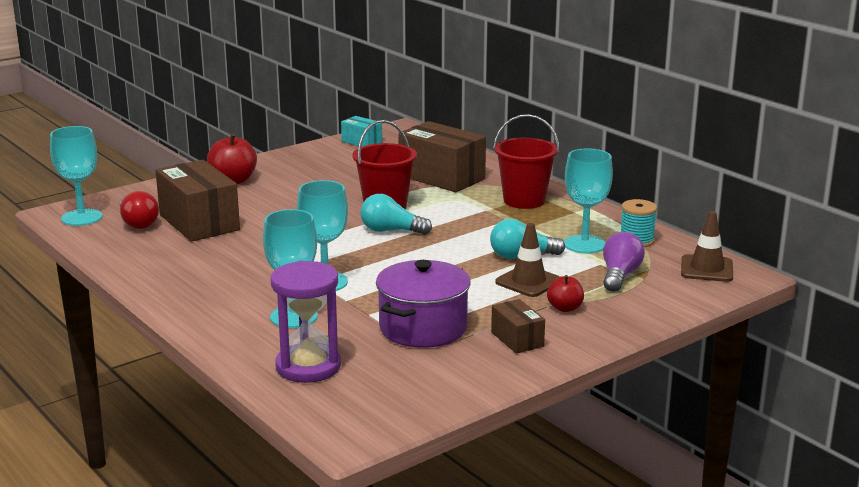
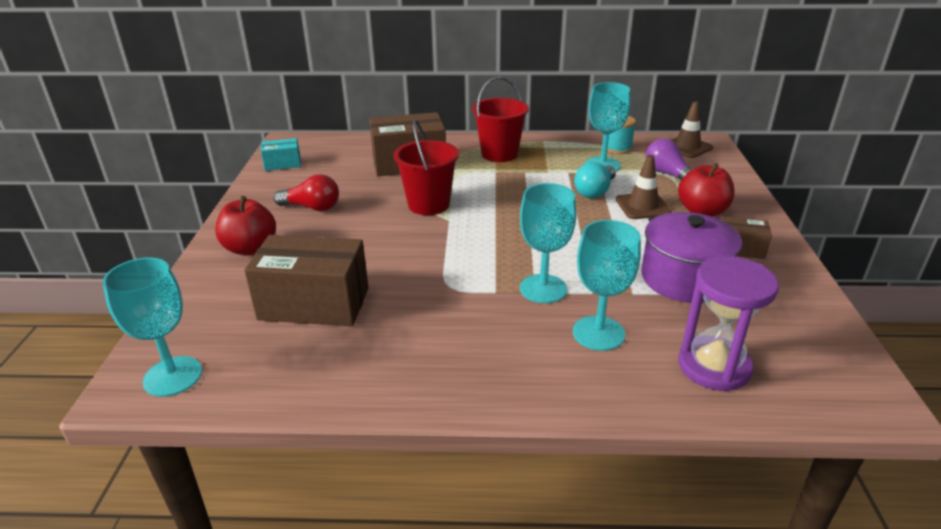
camera: 50 degrees left, 10 degrees up
(138, 223) = (253, 342): red light bulb -> red light bulb (312, 207)
(391, 231) = (479, 220): turquoise light bulb -> none
(565, 308) = (702, 211): red apple -> red apple, size x1.69

